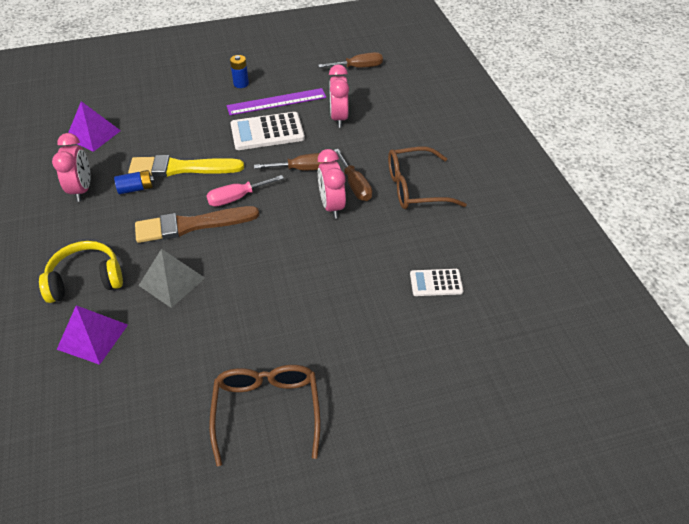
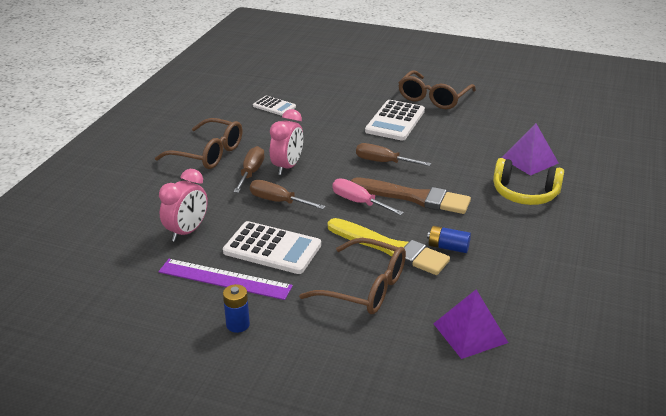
camera: 145 degrees left, 15 degrees down
(82, 189) = (506, 268): pink clock -> none
(172, 281) = (454, 168): grey pyramid -> none
(180, 133) = (365, 288): none -> brown glasses
(237, 198) = (358, 202): pink screwdriver -> pink screwdriver turned 150 degrees counterclockwise
(282, 329) = (395, 121): none -> white calculator
(358, 67) = (82, 281): brown screwdriver -> brown screwdriver (383, 162)

